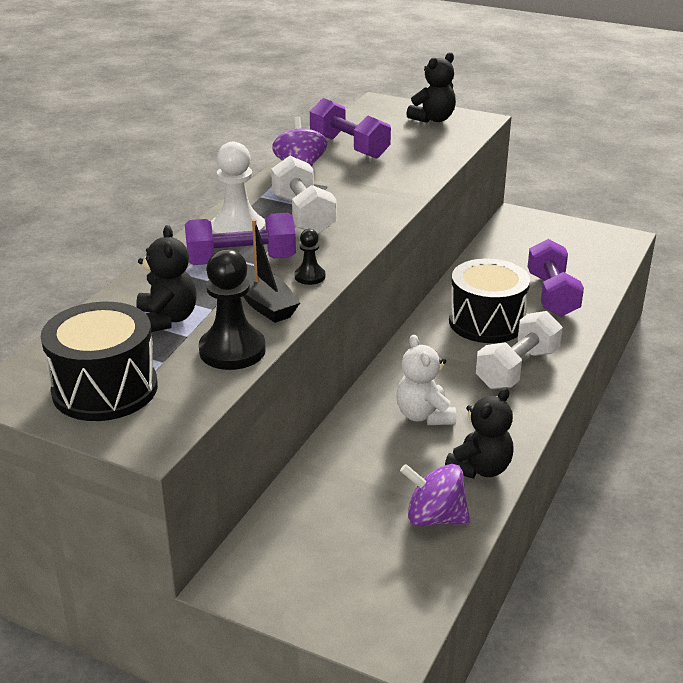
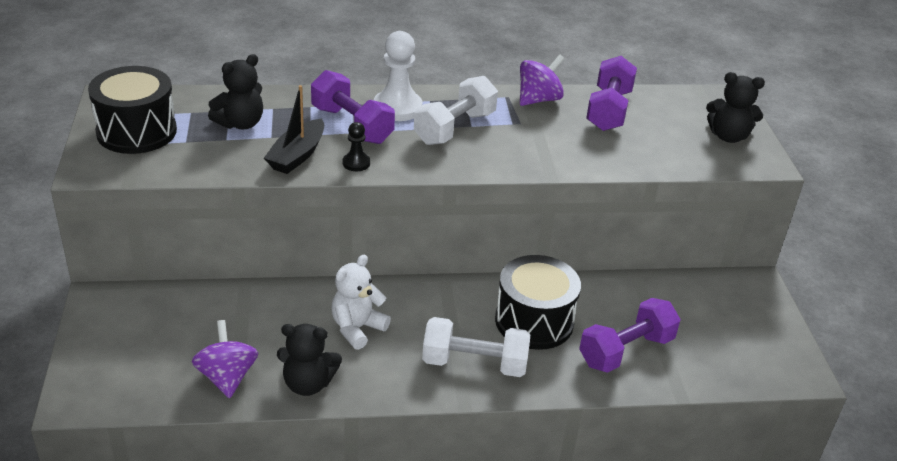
camera: 55 degrees right, 5 degrees up
(232, 351) = (220, 164): black pawn -> none

